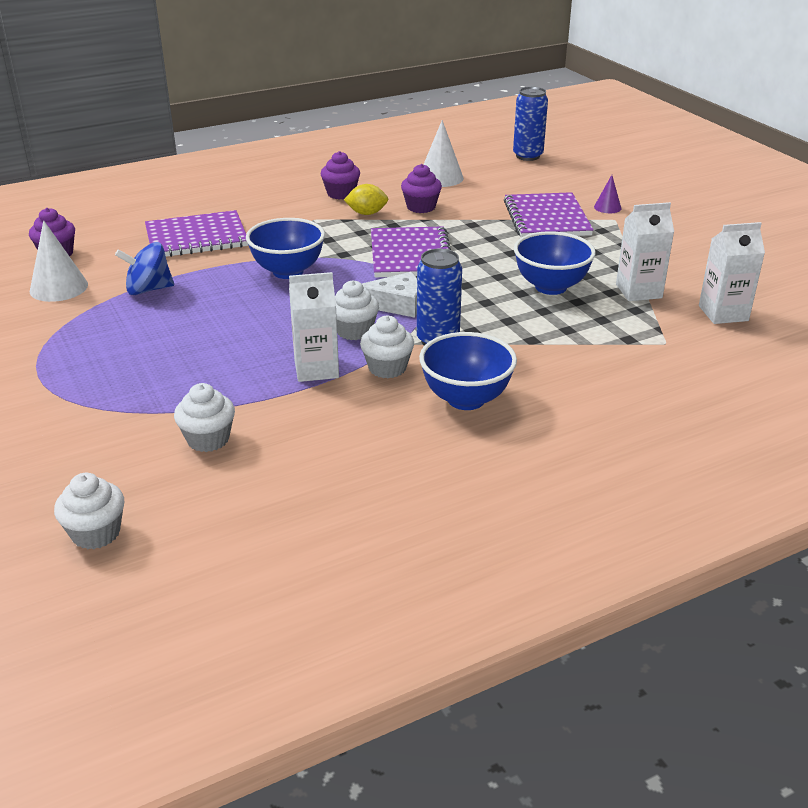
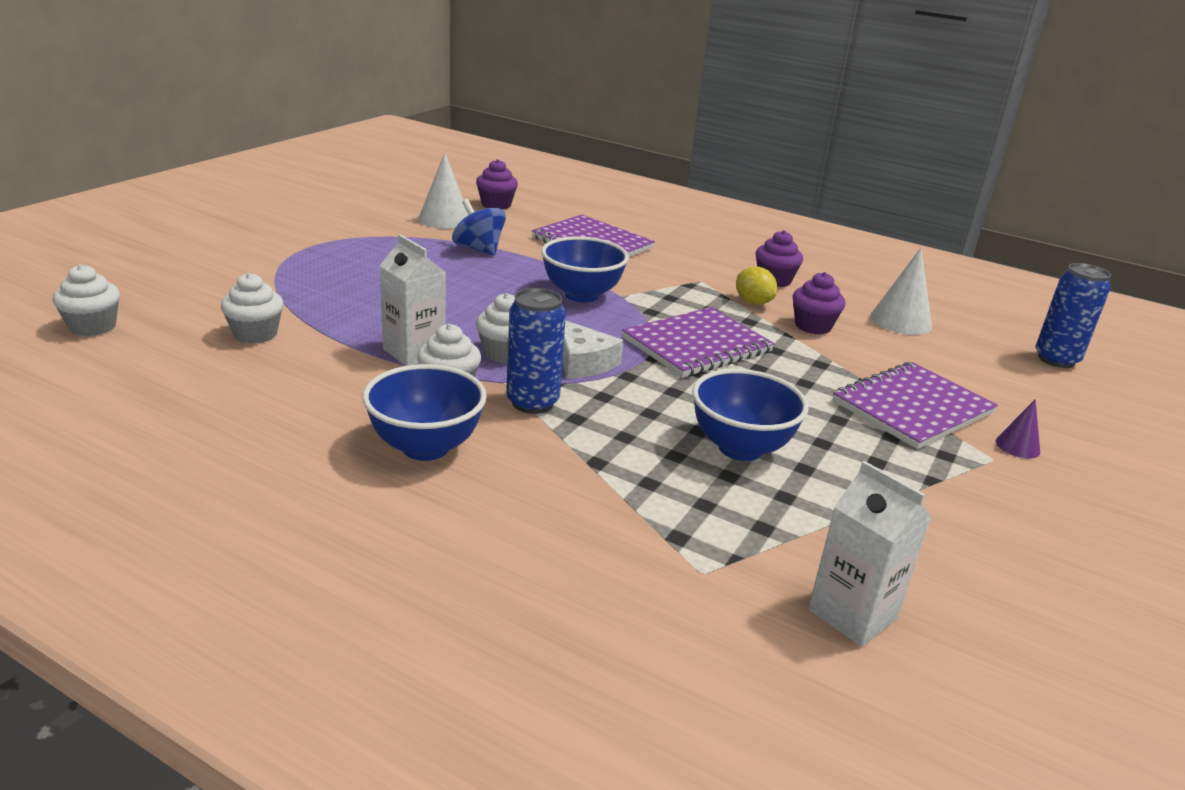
camera: 55 degrees right, 5 degrees down
(638, 291) = (817, 520): white carton -> none

